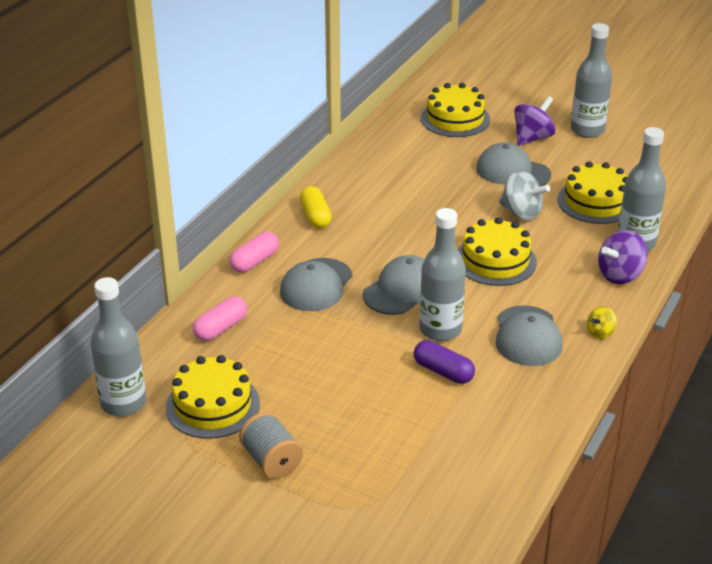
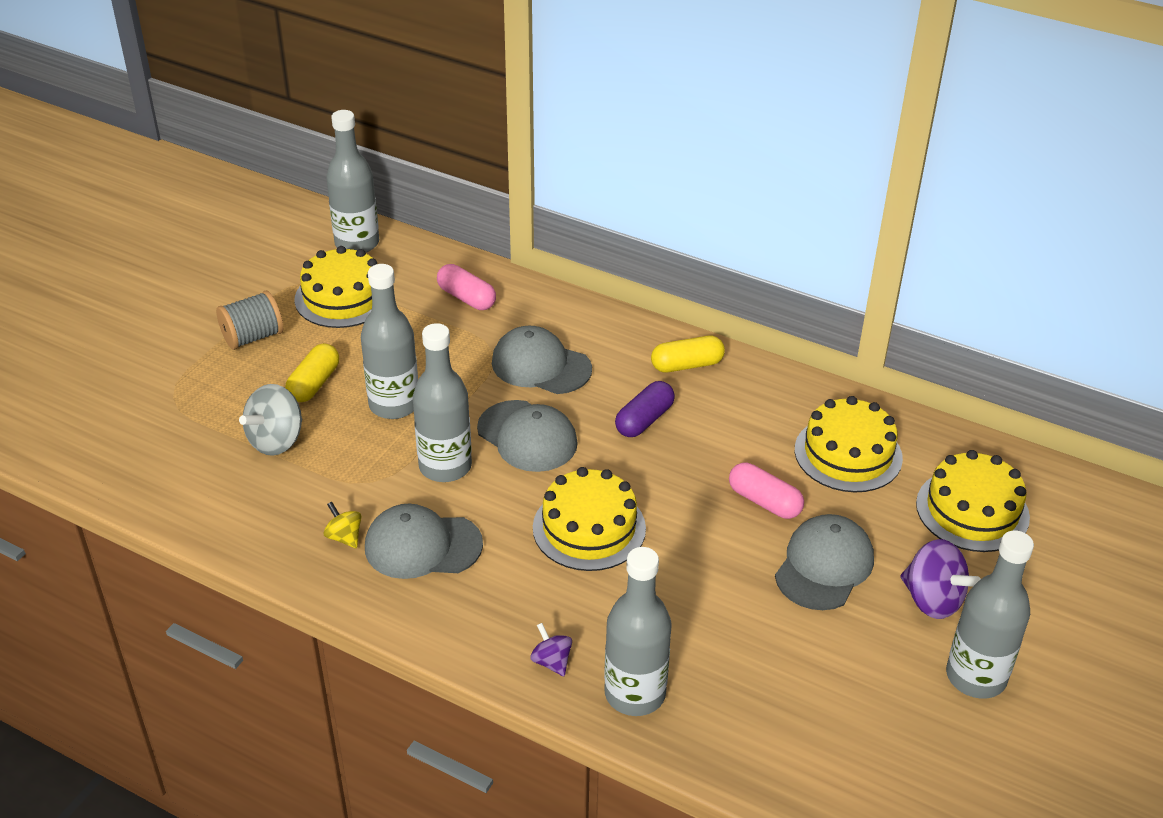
camera: 90 degrees right, 5 degrees up
(255, 261) = (589, 318): pink capsule -> pink capsule (764, 501)
(341, 412) = (314, 383): none -> yellow capsule
(368, 362) = (394, 405): none -> grey bottle
(443, 372) = (366, 465): purple capsule -> purple capsule (644, 420)
(521, 213) = (709, 566): grey spinning top -> grey spinning top (276, 440)
(595, 202) = (748, 659): yellow cake -> yellow cake (848, 454)
(600, 332) = (422, 621): yellow spinning top -> yellow spinning top (344, 537)
(620, 275) = (551, 661): purple spinning top -> purple spinning top, size x0.56

